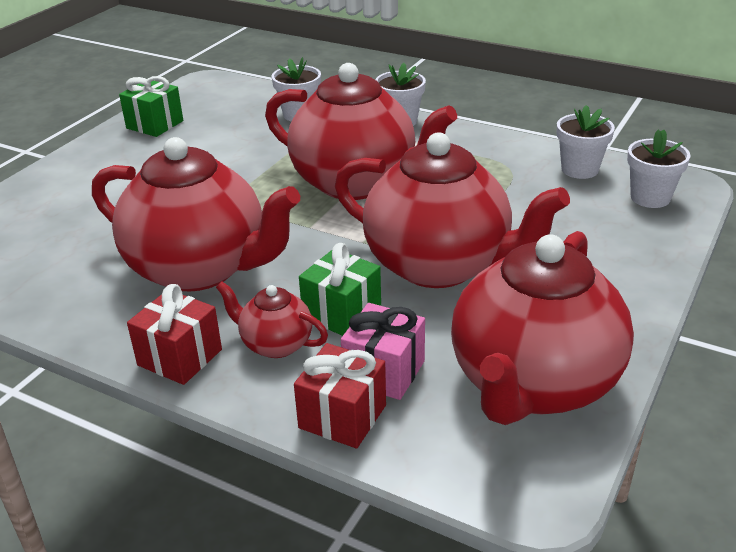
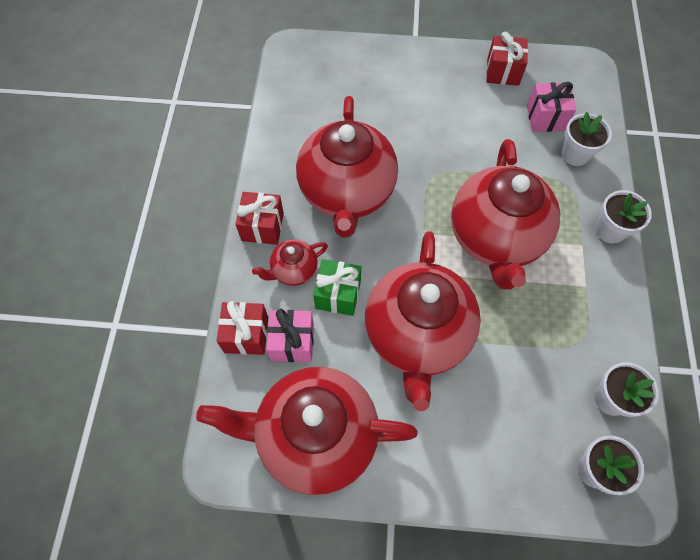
camera: 65 degrees right, 30 degrees up
(155, 124) = (502, 72): green gift -> red gift
(239, 118) = (545, 118): none -> pink gift
(275, 344) = (293, 270): red teapot -> red teapot turned 120 degrees counterclockwise

